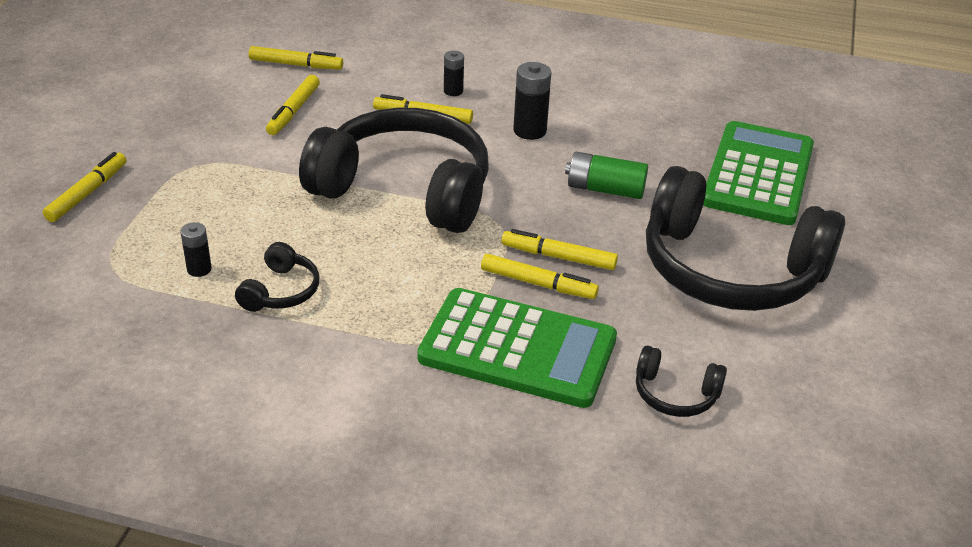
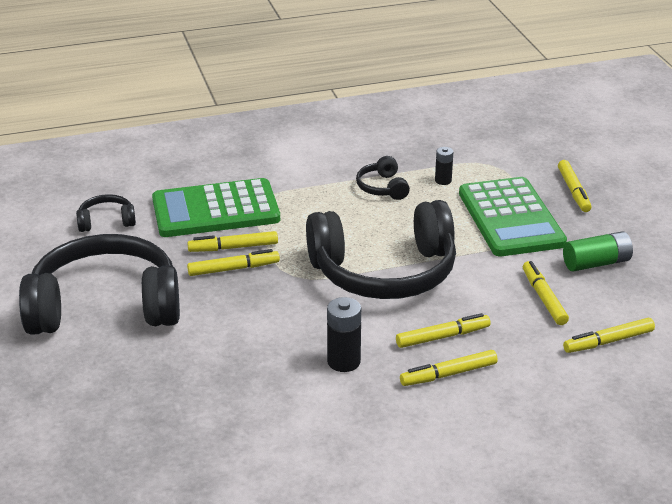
camera: 150 degrees right, 5 degrees down
(453, 91) = (448, 374): black battery -> yellow marker
(605, 189) = (238, 333): green battery -> green battery (596, 263)
(758, 174) = (116, 401): green calculator -> green calculator (511, 218)

